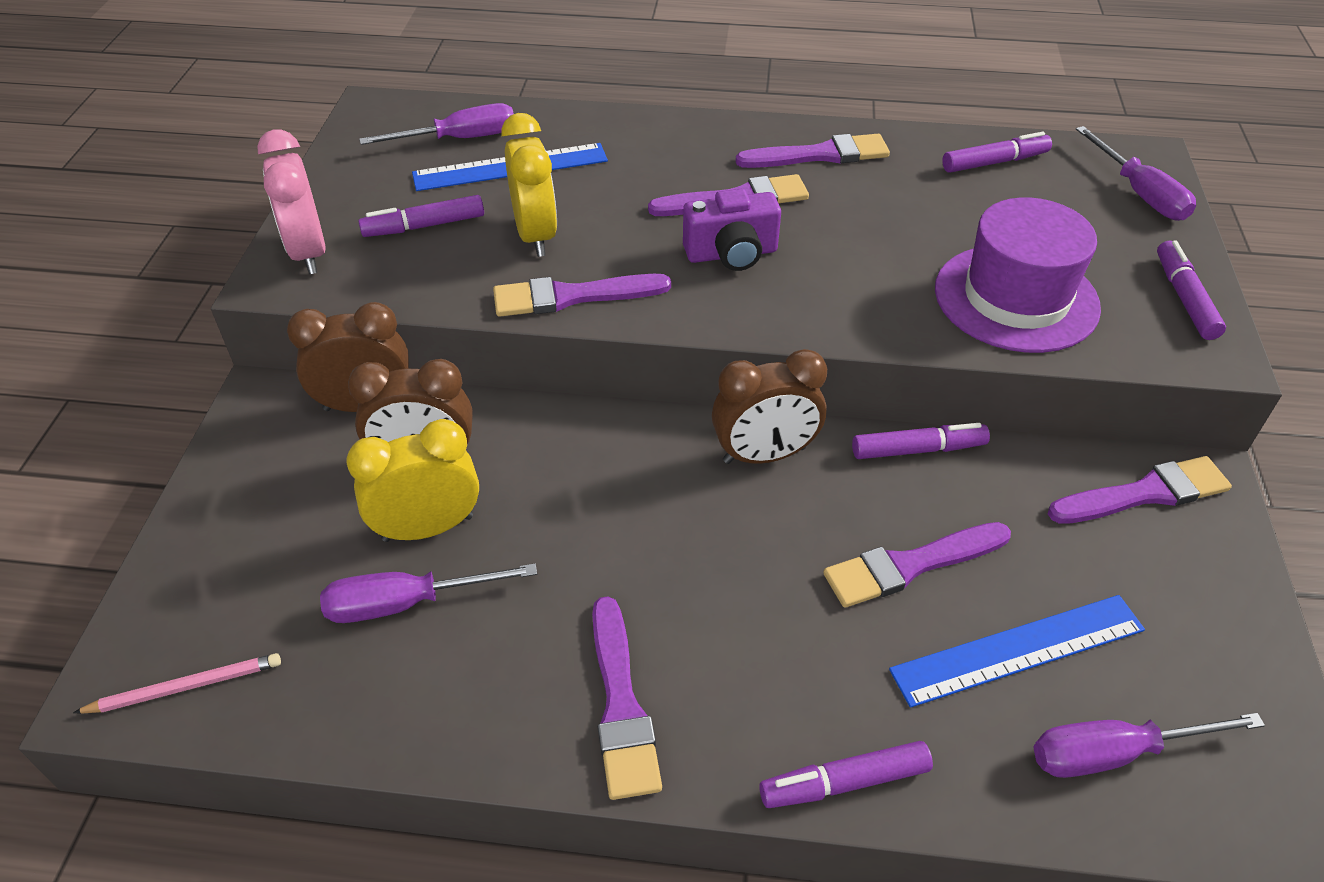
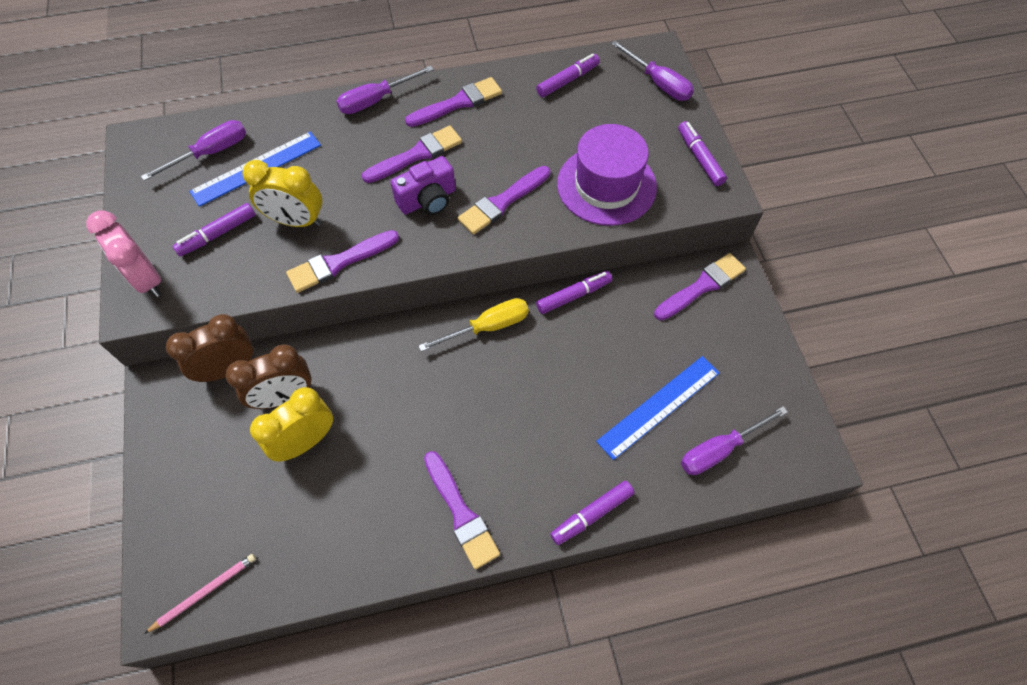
camera: 20 degrees left, 15 degrees up
(406, 603) = (314, 494): purple screwdriver -> purple screwdriver (376, 100)
(535, 235) = (296, 221): yellow clock -> yellow clock turned 135 degrees clockwise
(764, 455) = (488, 327): brown clock -> yellow screwdriver
(910, 565) = (590, 373): purple brush -> purple brush (502, 202)

